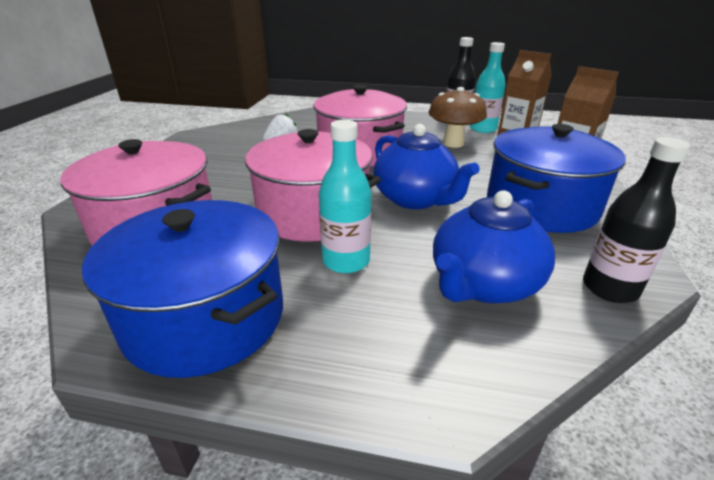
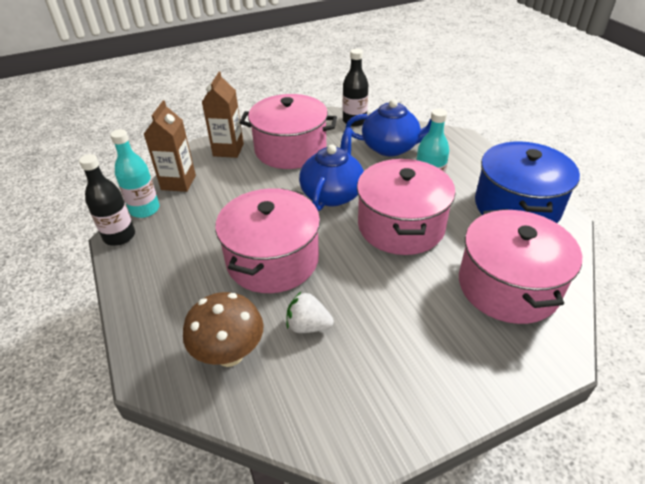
camera: 125 degrees left, 10 degrees up
(453, 143) = (203, 213): brown mushroom -> brown mushroom (229, 354)
(541, 206) = (290, 149): blue pot -> pink pot

